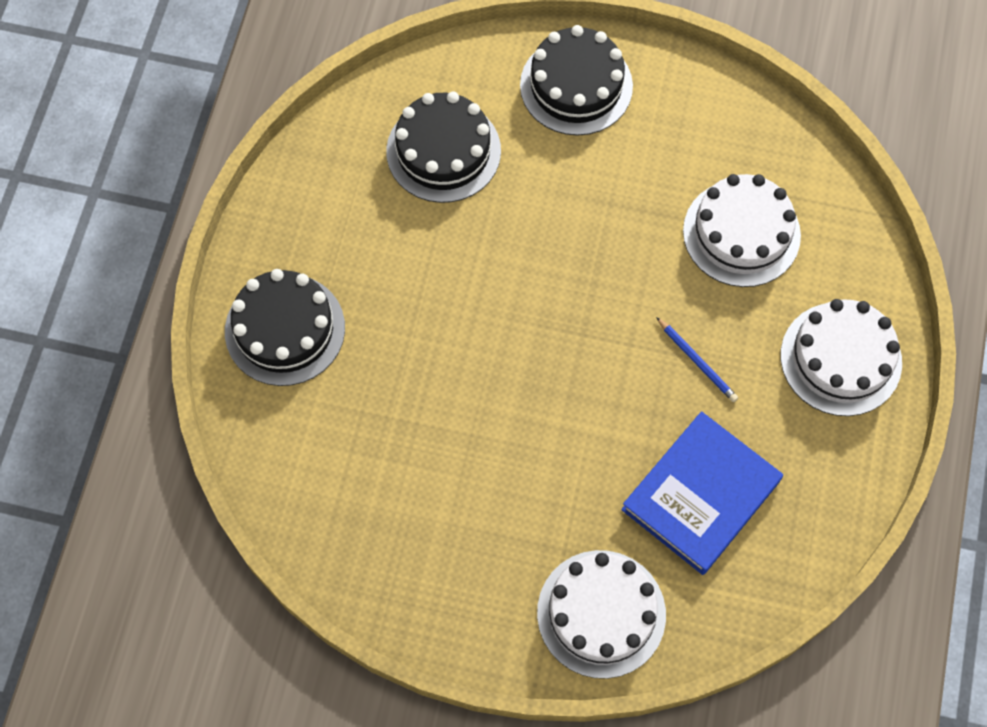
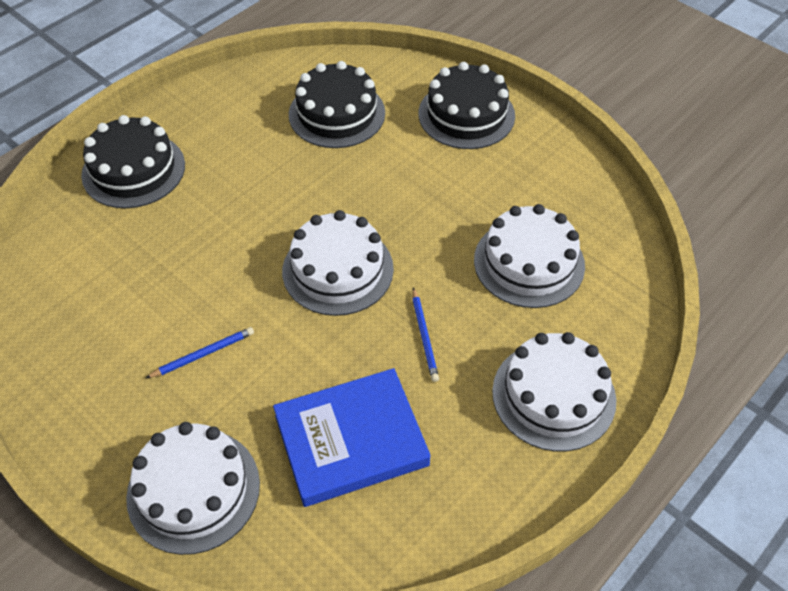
camera: 30 degrees right, 15 degrees down
(513, 488) = (203, 354): none -> blue pencil
(573, 334) = (338, 270): none -> white cake

